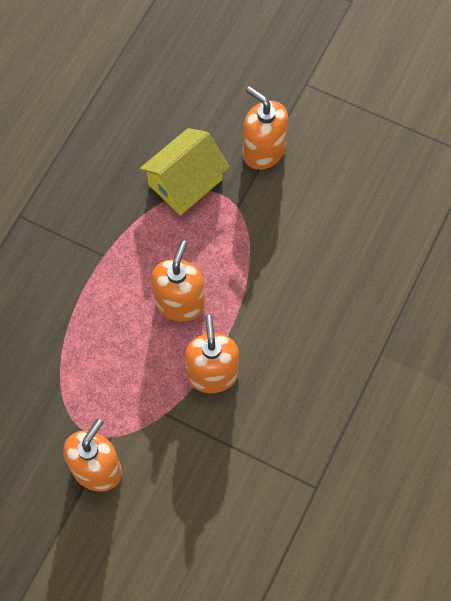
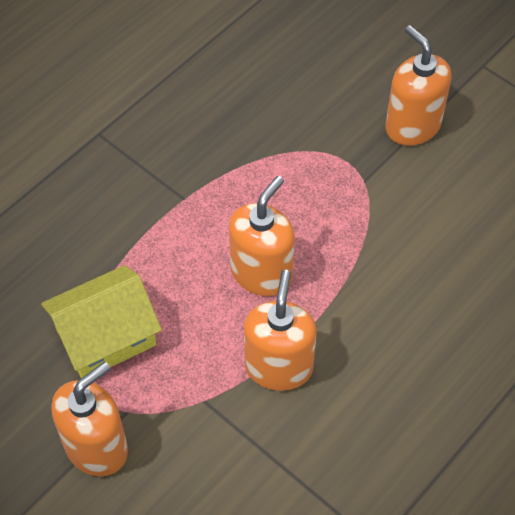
camera: 15 degrees right, 10 degrees down
(185, 182) = (307, 139): yellow house -> yellow house (106, 337)

